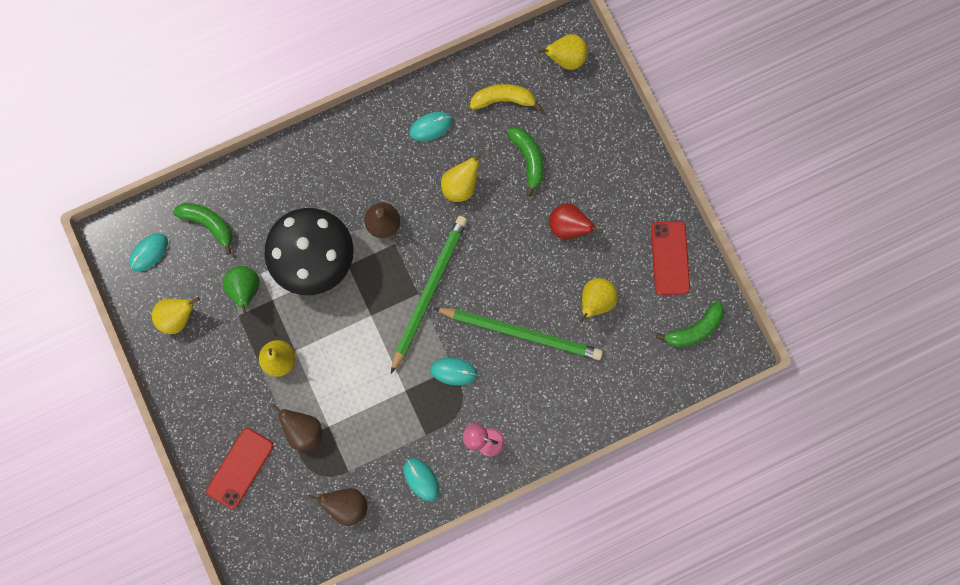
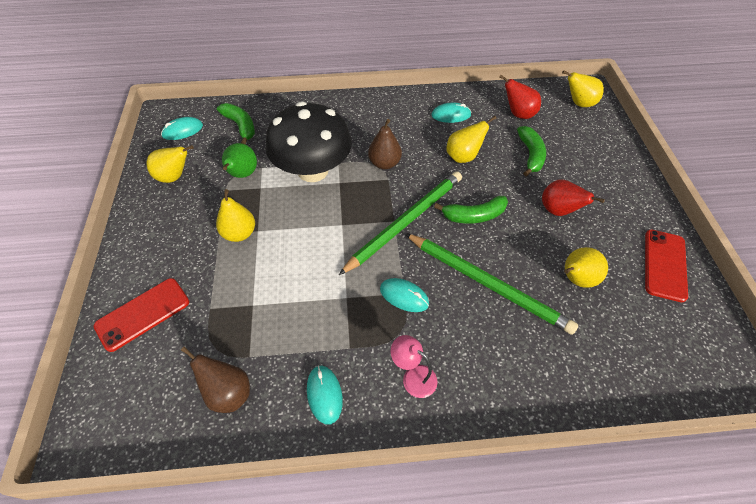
camera: 20 degrees right, 25 degrees down
(304, 430) = (226, 300): brown pear -> none
(503, 100) = (518, 114): yellow banana -> red pear
(694, 329) = (691, 340): green banana -> green banana (474, 216)

